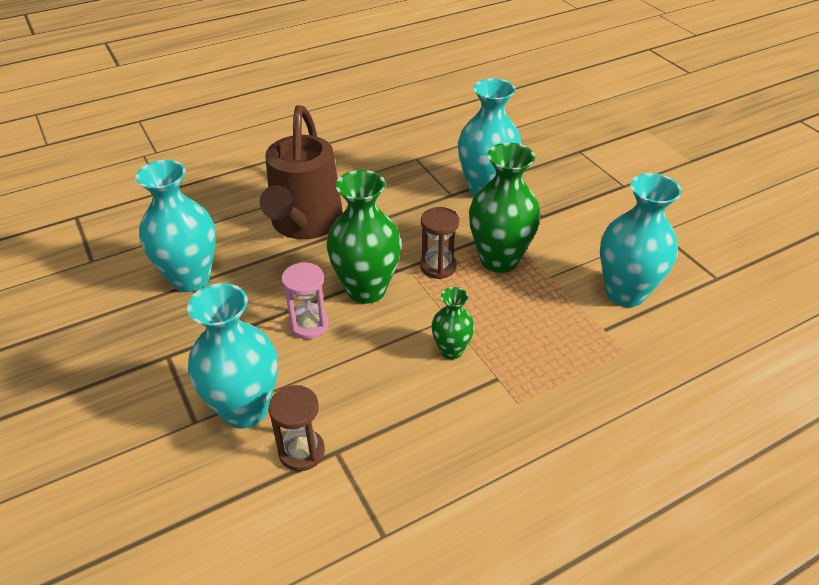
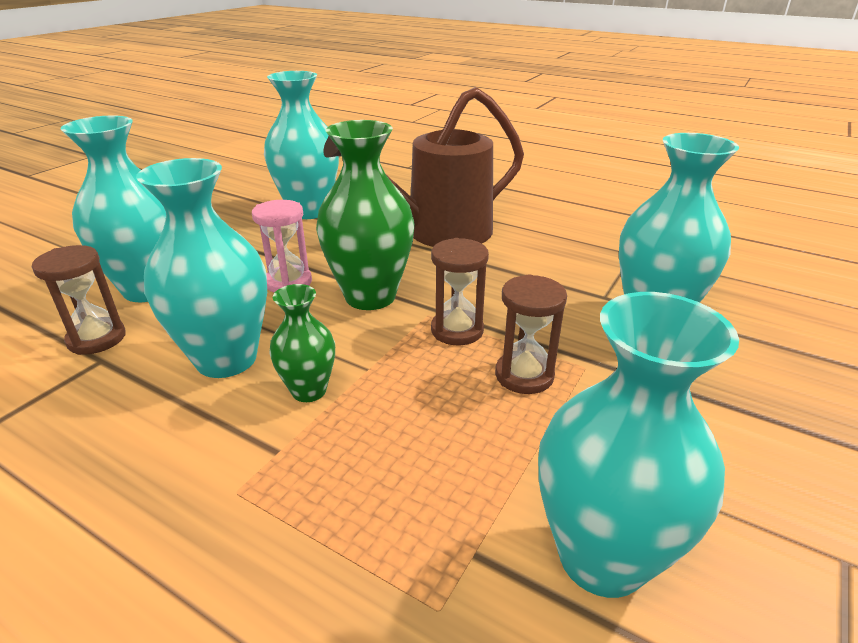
camera: 60 degrees right, 10 degrees down
(388, 381) = (226, 359): none -> turquoise vase
(499, 260) = (524, 375): green vase -> brown hourglass

